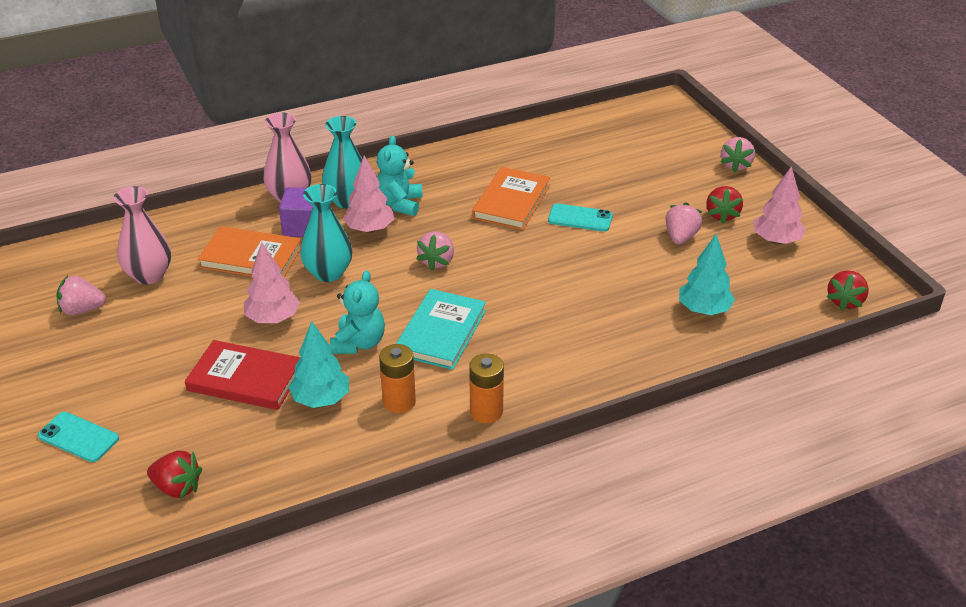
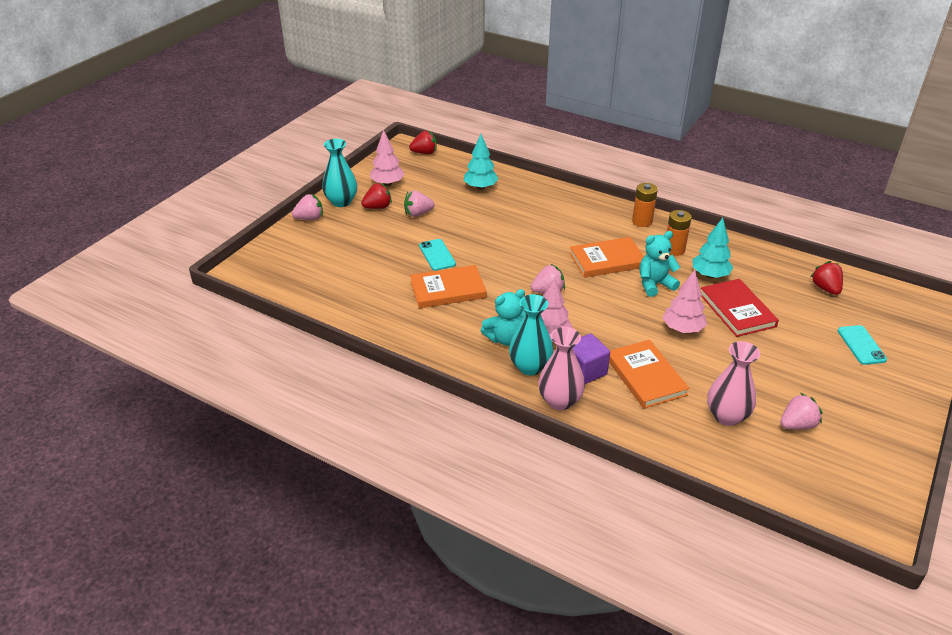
camera: 125 degrees left, 0 degrees up
(82, 310) = (797, 425): pink strawberry -> pink strawberry turned 75 degrees counterclockwise
(328, 273) = (614, 330): turquoise vase -> turquoise vase (341, 202)
(441, 332) = (607, 260): turquoise book -> orange book

